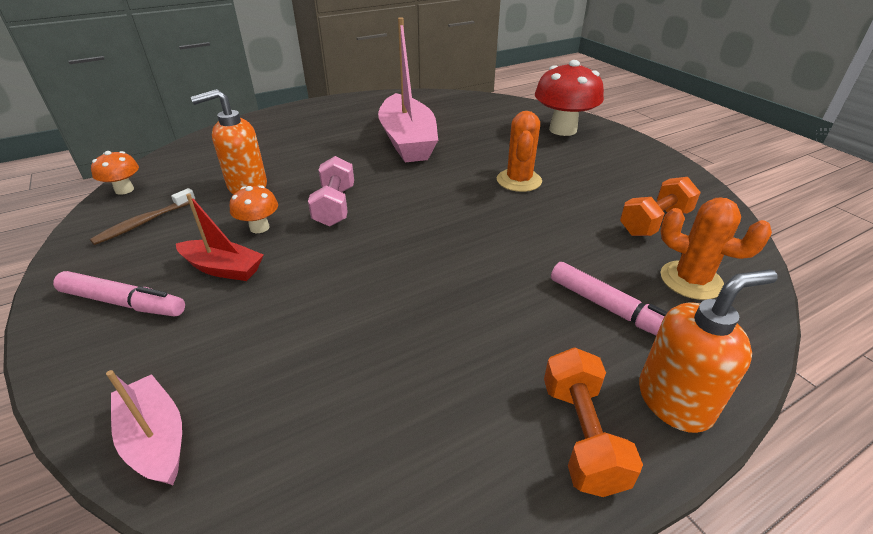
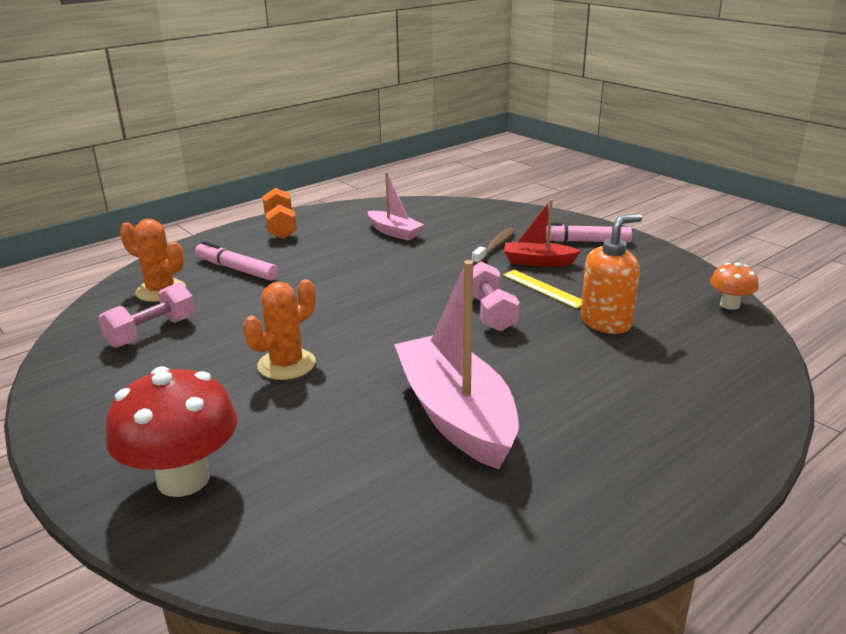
camera: 170 degrees right, 10 degrees down
(144, 223) = (653, 281): brown toothbrush -> brown toothbrush (495, 247)
(156, 439) = (487, 209): pink boat -> pink boat (394, 232)
(259, 227) = (543, 288): orange mushroom -> yellow ruler
(519, 180) = (286, 364): orange cactus -> orange cactus turned 45 degrees clockwise
(654, 222) = (152, 332): orange dumbbell -> pink dumbbell
(675, 401) = (224, 240): orange soap dispenser -> none

